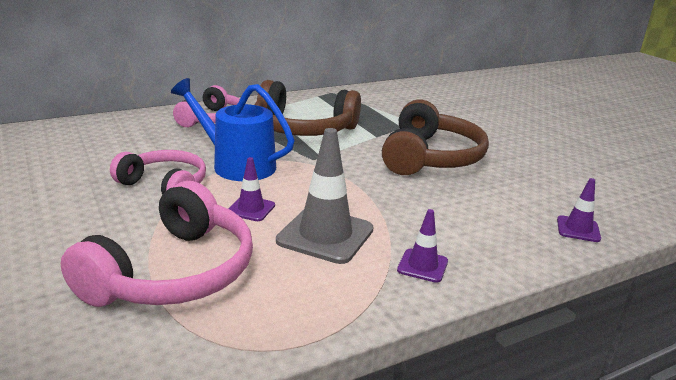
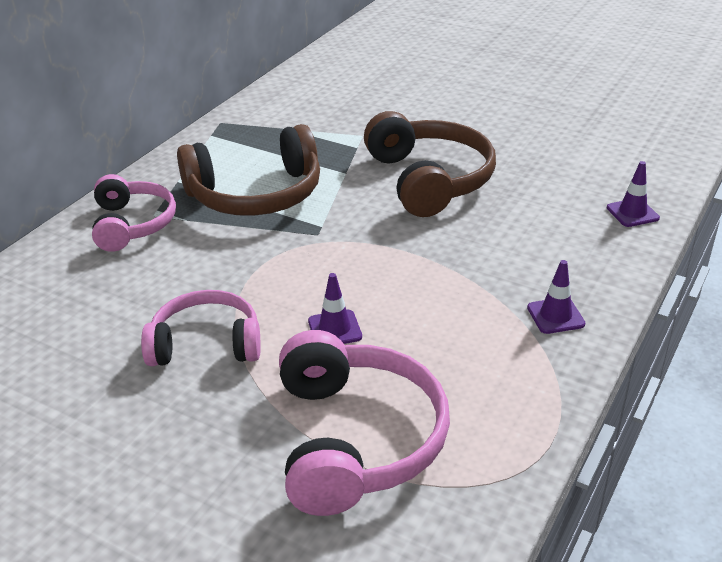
camera: 30 degrees left, 10 degrees up
(237, 165) = (248, 279): blue watering can -> none
(325, 235) = (440, 325): grey traffic cone -> none

